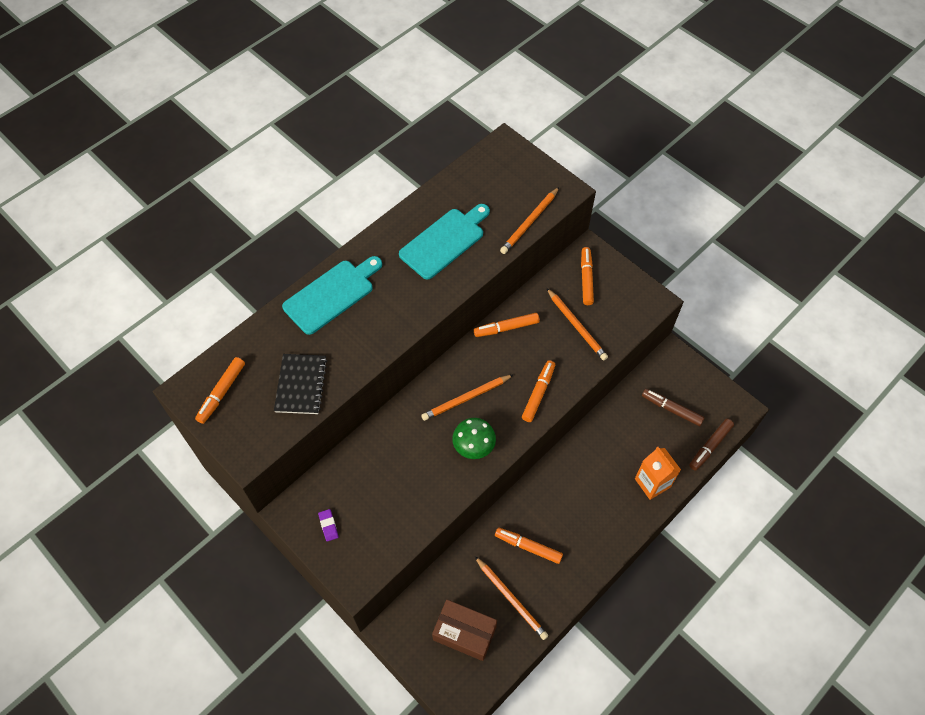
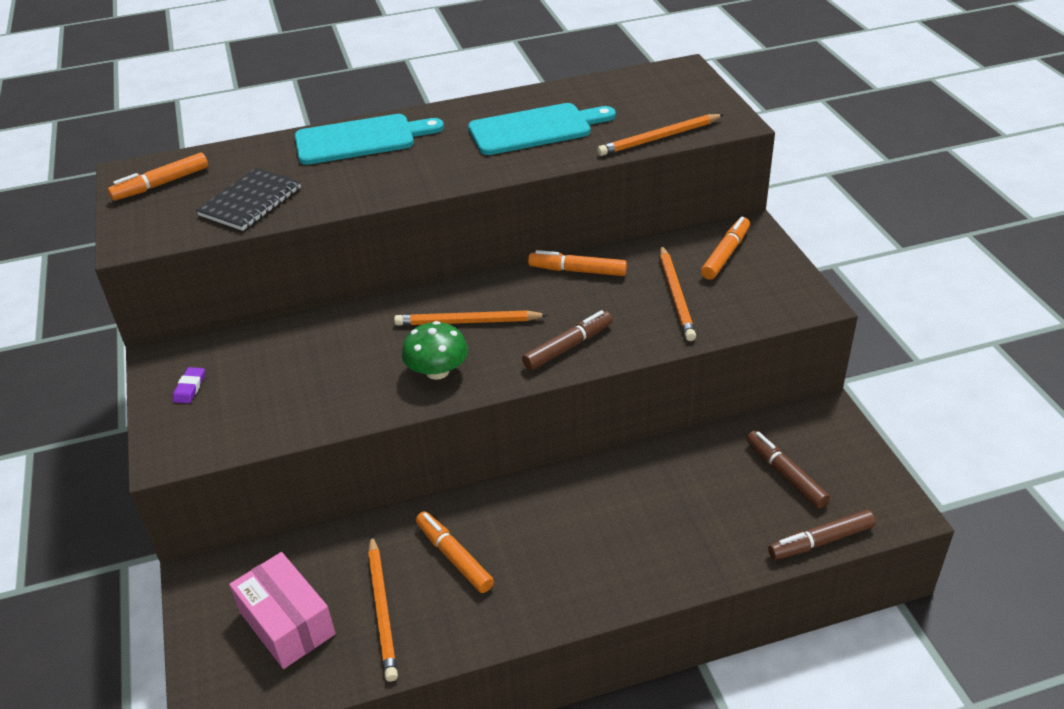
camera: 30 degrees right, 20 degrees down
(464, 633) = (287, 623): brown box -> pink box
(538, 393) = (568, 347): orange marker -> brown marker
(652, 483) = (695, 552): orange carton -> none

